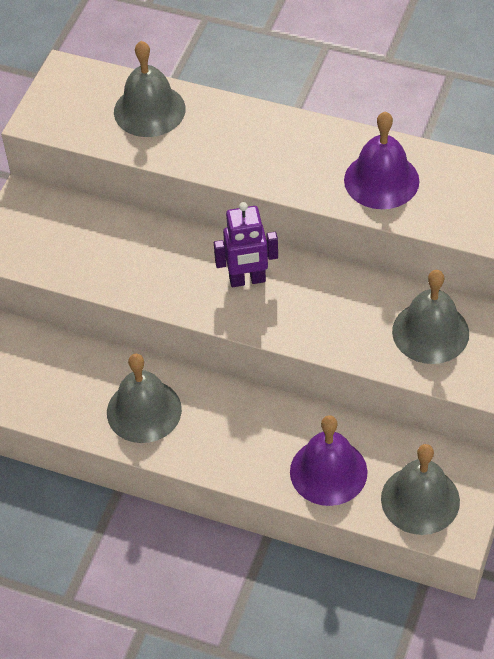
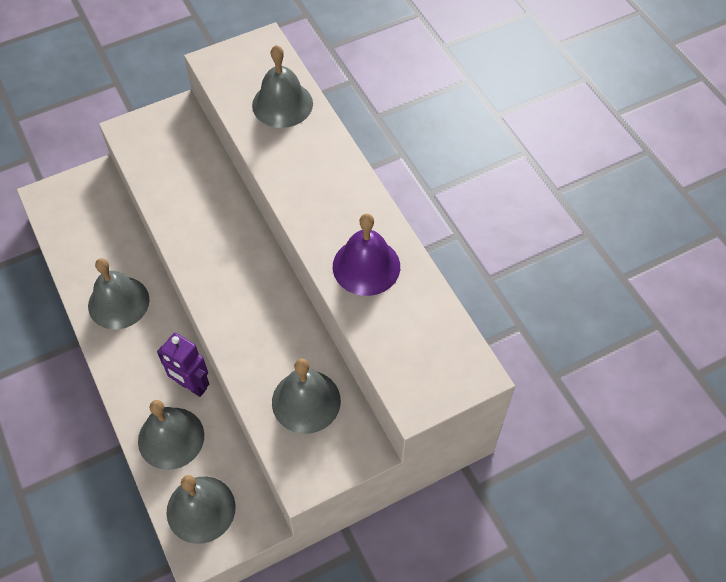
camera: 40 degrees right, 5 degrees up
(247, 280) = (239, 267): purple robot -> purple robot (191, 386)
(328, 471) = (171, 438): purple bell -> grey bell

